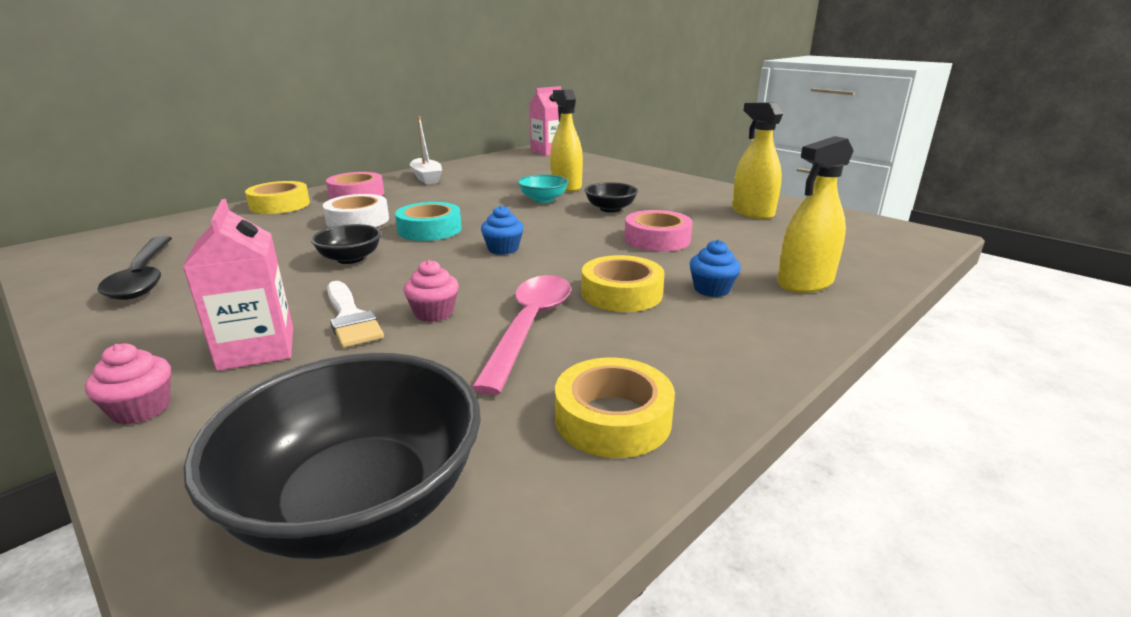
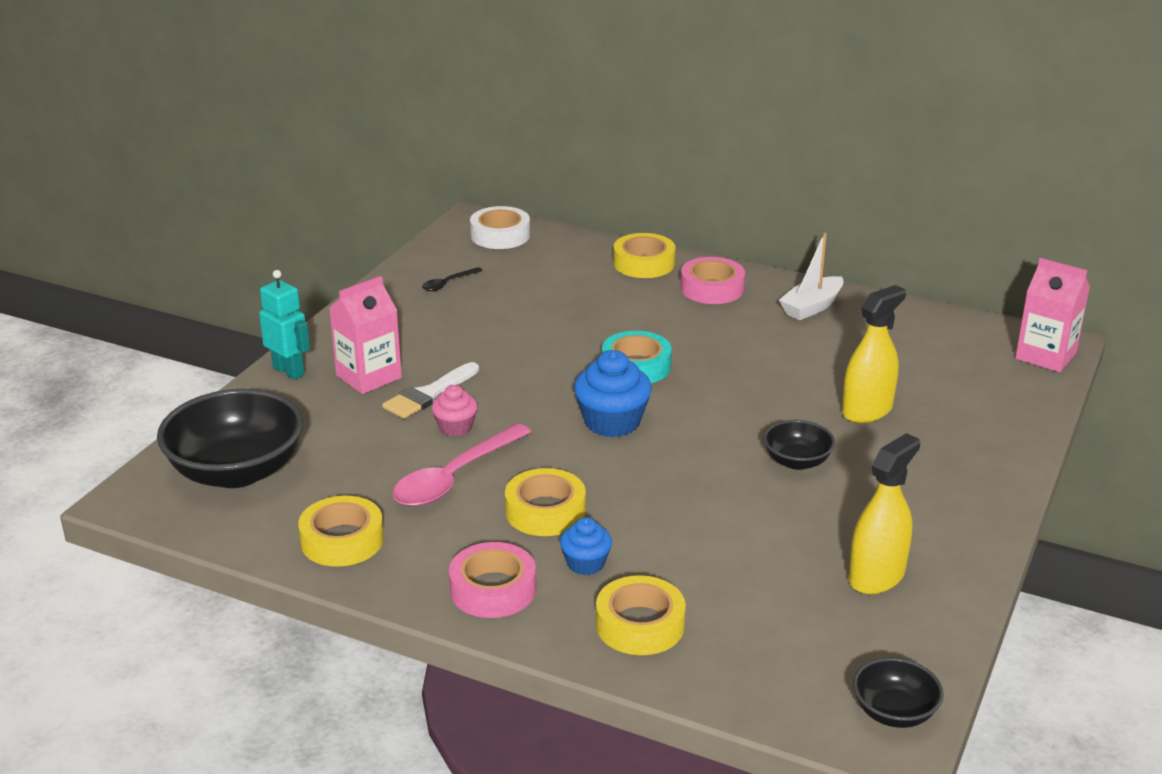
camera: 70 degrees right, 5 degrees up
(141, 409) = (289, 371): pink cupcake -> turquoise robot
(144, 277) = (448, 283): black spoon -> black spoon, size x0.48
(350, 259) = (536, 352): black bowl -> black bowl (894, 712)
(358, 220) = (633, 319): white tape -> white tape (500, 235)
(503, 249) = (612, 422): blue cupcake -> blue cupcake, size x1.70
(529, 327) = (454, 477): pink spoon -> pink spoon turned 135 degrees clockwise
(543, 200) = (793, 407): turquoise bowl -> none
(657, 239) = (709, 511): pink tape -> pink tape (493, 589)
(805, 283) = (640, 625): yellow spray bottle -> yellow tape

